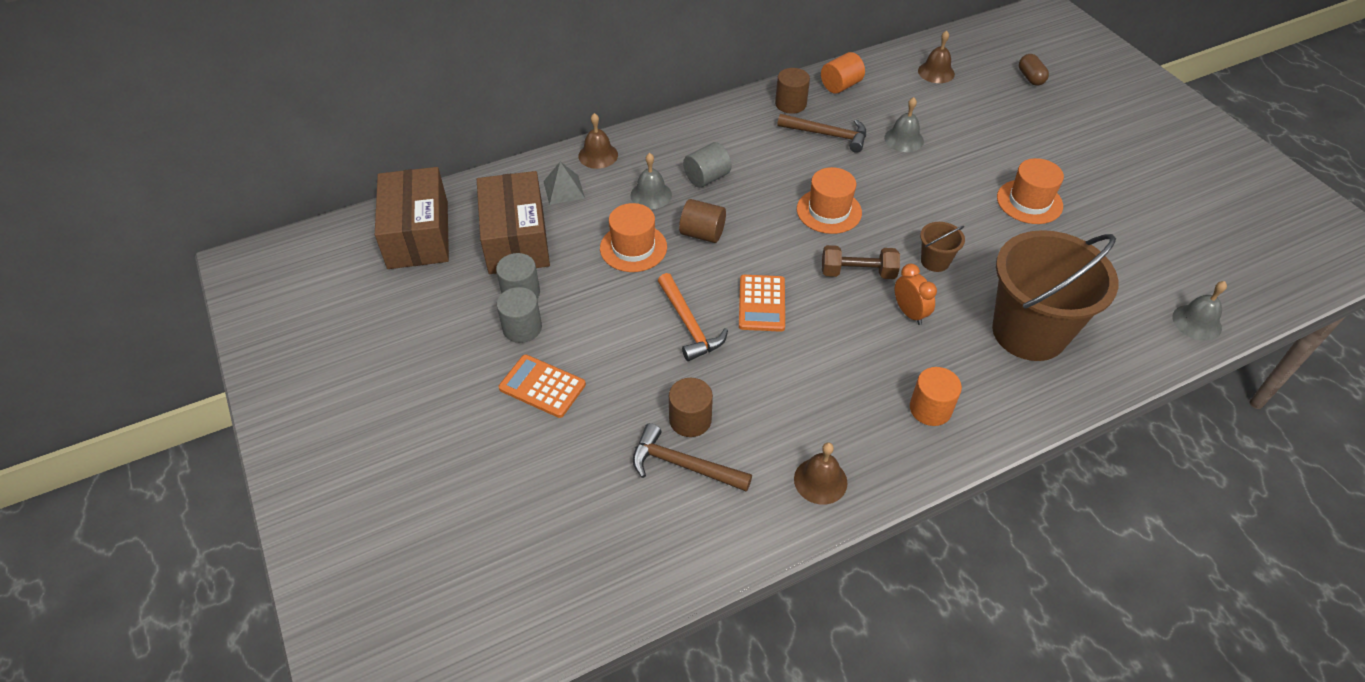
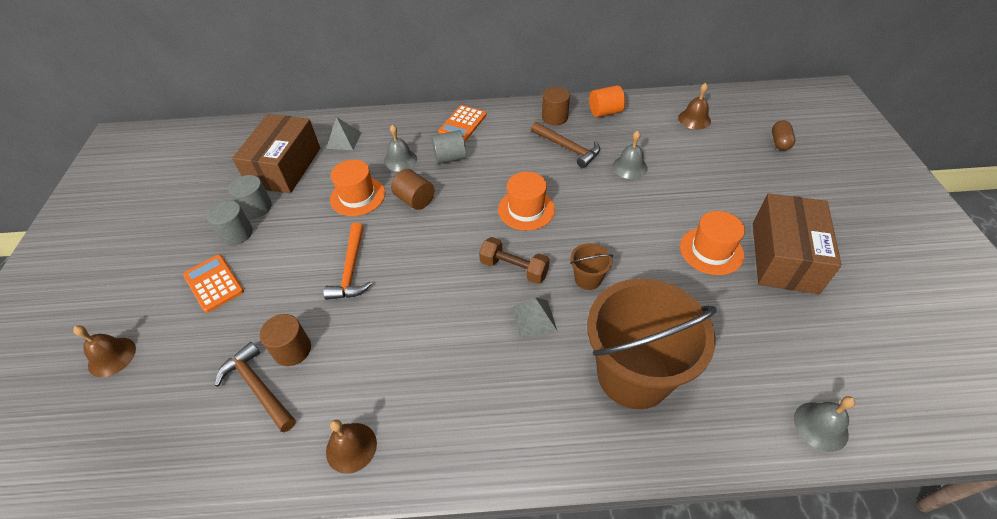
camera: 25 degrees right, 0 degrees up
(418, 234) = (228, 146): brown box -> brown box (784, 257)
(598, 155) = (386, 122): brown bell -> brown bell (112, 356)
(761, 303) = (418, 270): orange calculator -> orange calculator (462, 124)
(909, 313) = (534, 318): orange clock -> grey pyramid
(930, 409) = (492, 416): orange cylinder -> none

